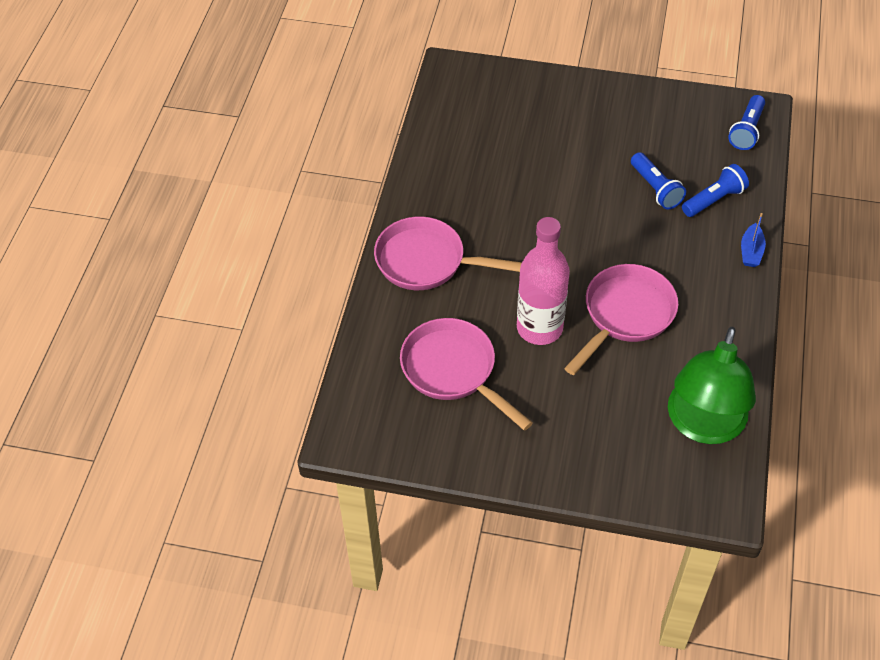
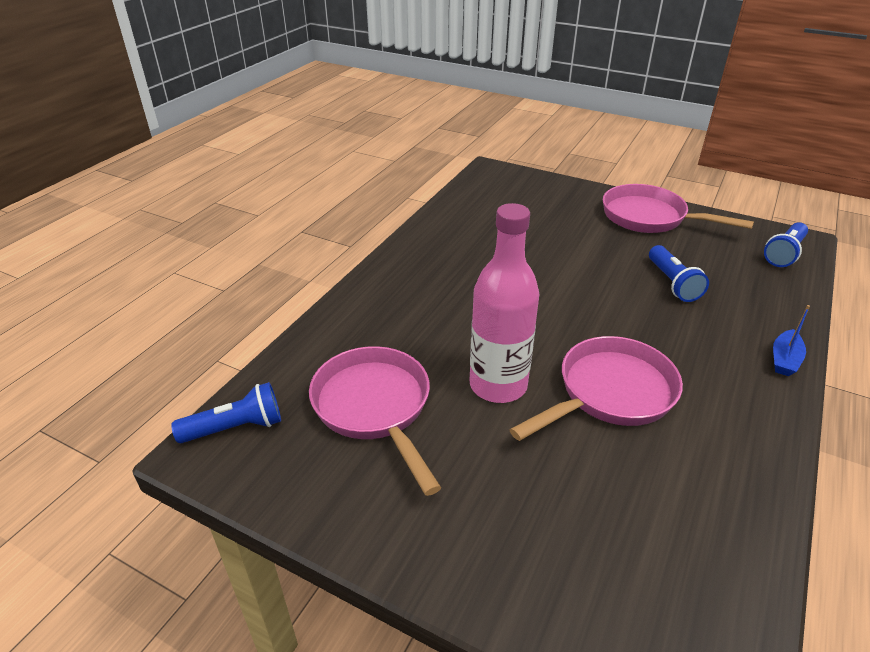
camera: 15 degrees right, 15 degrees down
(427, 261) = (398, 299): pink pan -> pink pan (649, 217)
(703, 425) = (697, 558): green lamp -> none
(714, 200) = (741, 303): blue flashlight -> blue flashlight (236, 428)

